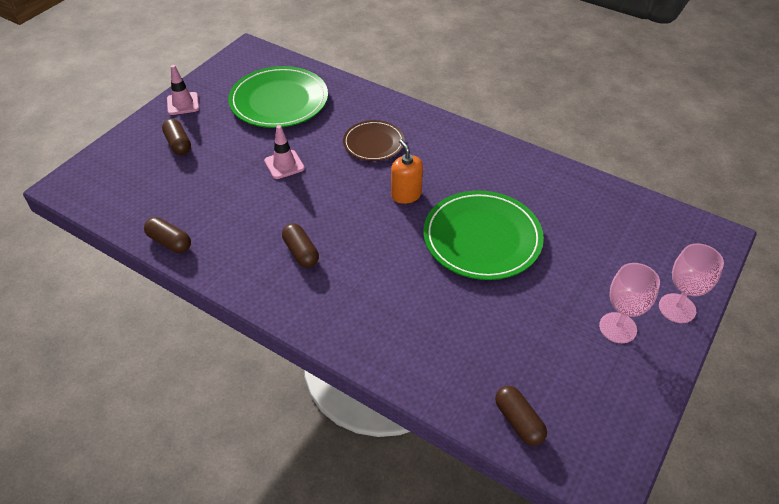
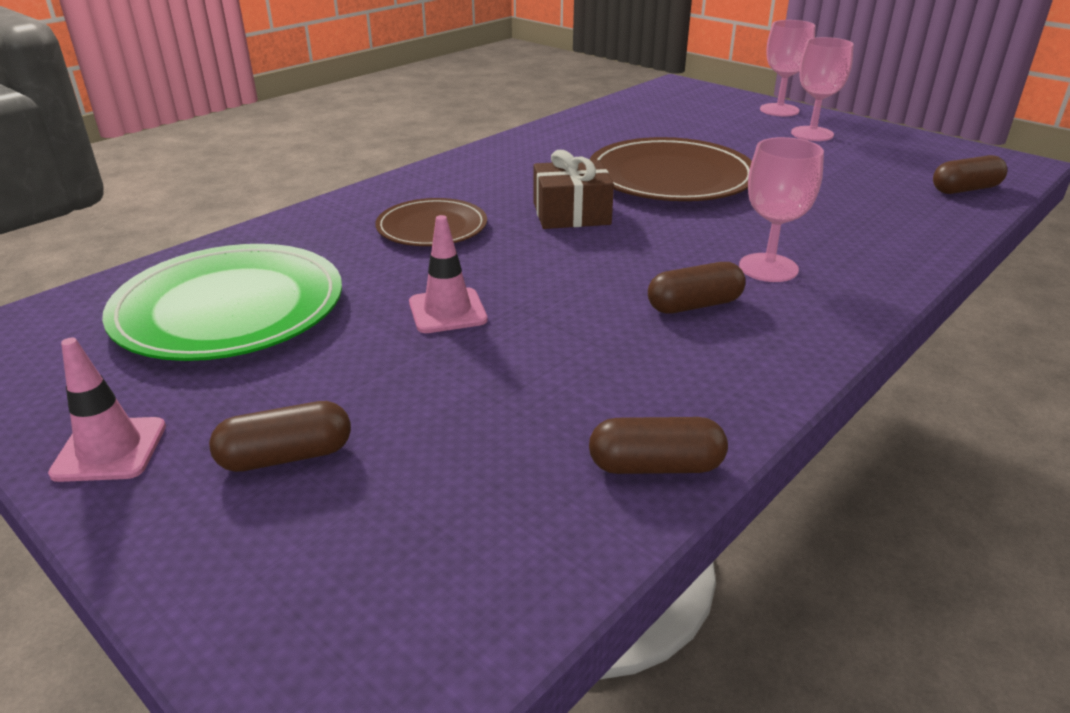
camera: 80 degrees left, 15 degrees down
(170, 242) = (655, 466): brown capsule -> brown capsule turned 45 degrees clockwise
(350, 285) = (768, 268): none -> pink goblet
(406, 195) = (571, 214): orange soap dispenser -> brown gift
(482, 238) = (671, 177): green plate -> brown plate

